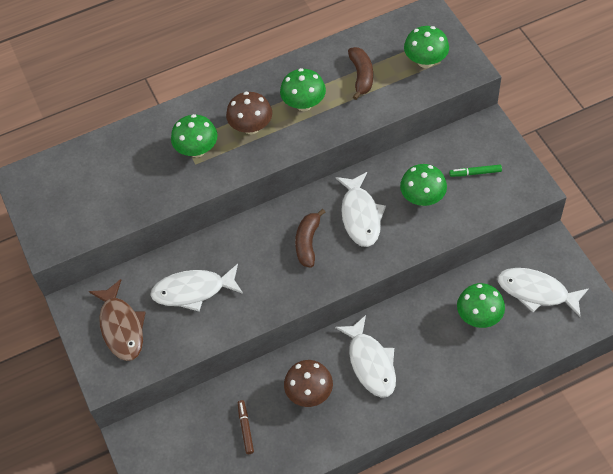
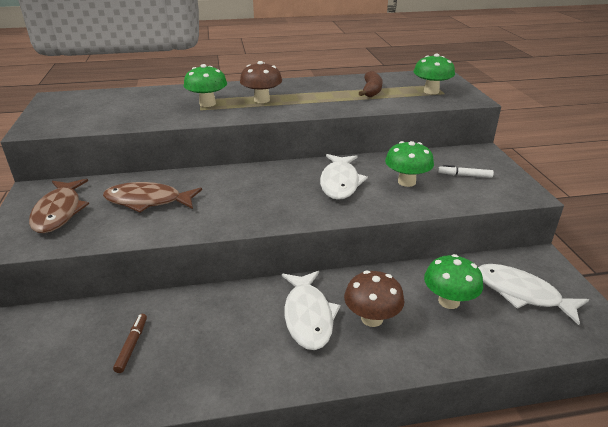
camera: 10 degrees right, 25 degrees down
(193, 291) = (148, 201): white fish -> brown fish
(304, 104) = (314, 96): green mushroom -> none
(308, 242) = (279, 190): brown banana -> none
(309, 393) = (224, 328): brown mushroom -> brown mushroom (372, 318)
(475, 173) = (465, 175): green marker -> white marker

